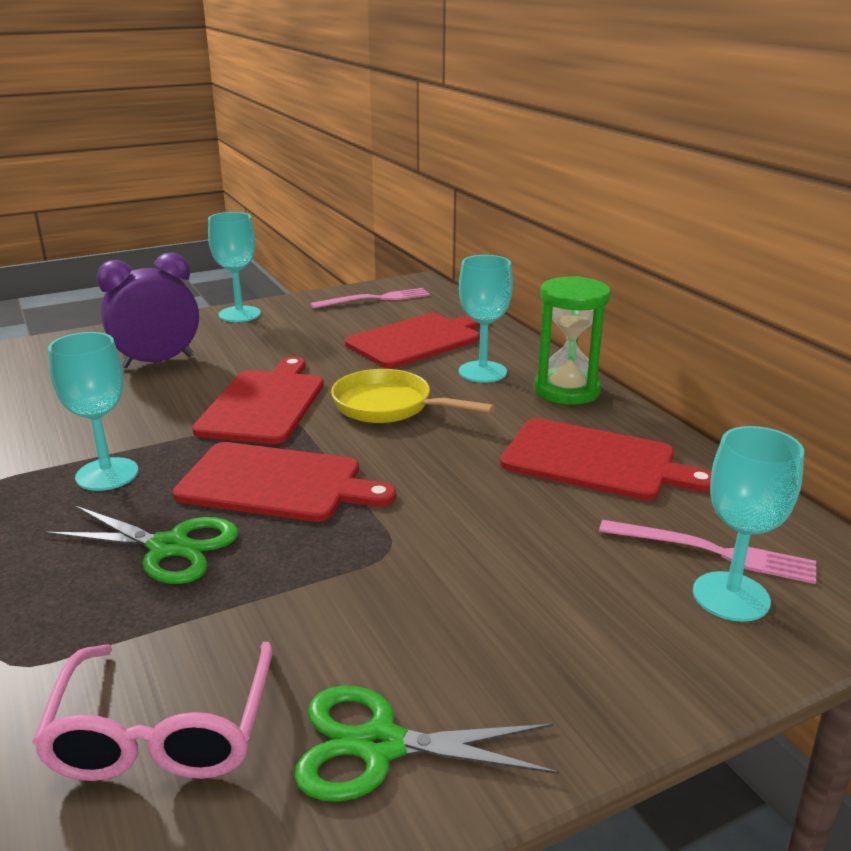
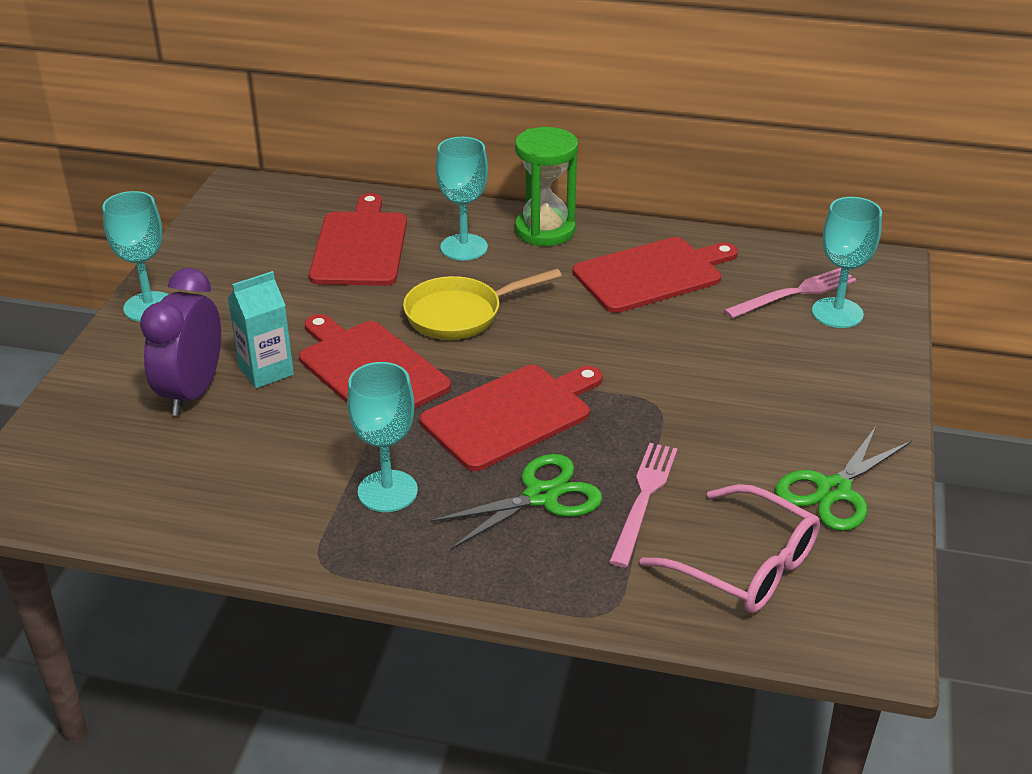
camera: 50 degrees left, 10 degrees up
(213, 372) = (266, 371): none -> turquoise carton
(376, 299) = (238, 224): pink fork -> pink fork (644, 498)

